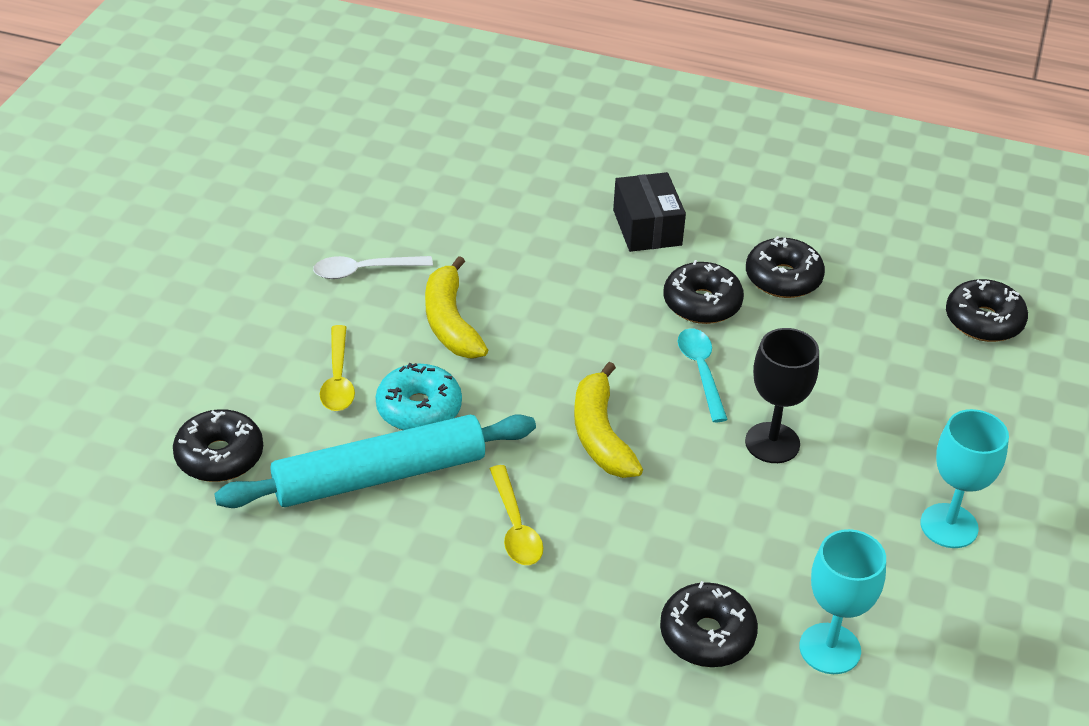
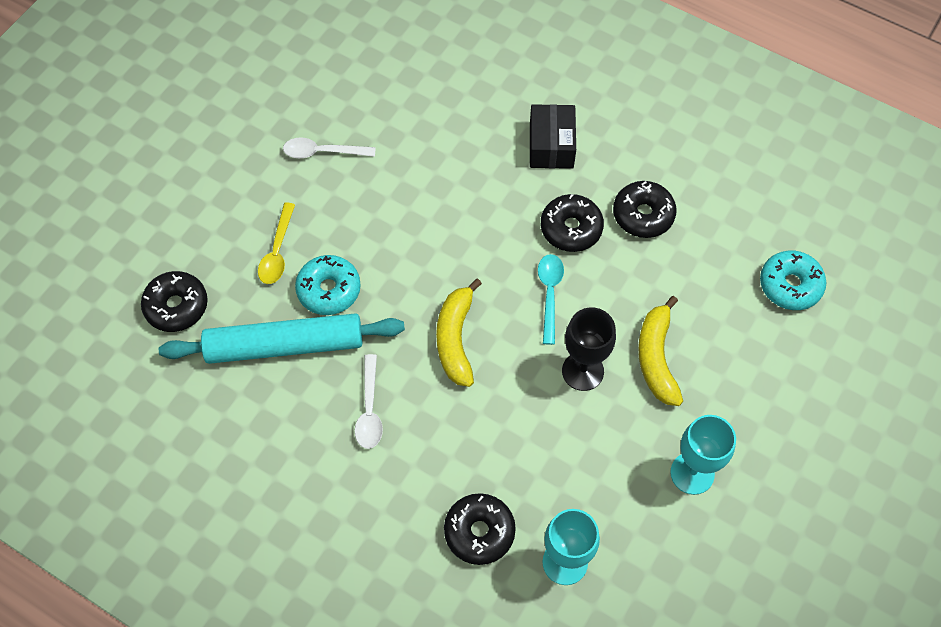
camera: 15 degrees right, 20 degrees up
(451, 322) = (374, 213): yellow banana -> yellow banana (657, 358)
(515, 526) = (369, 409): yellow spoon -> white spoon
(983, 321) = (790, 285): black donut -> turquoise donut

